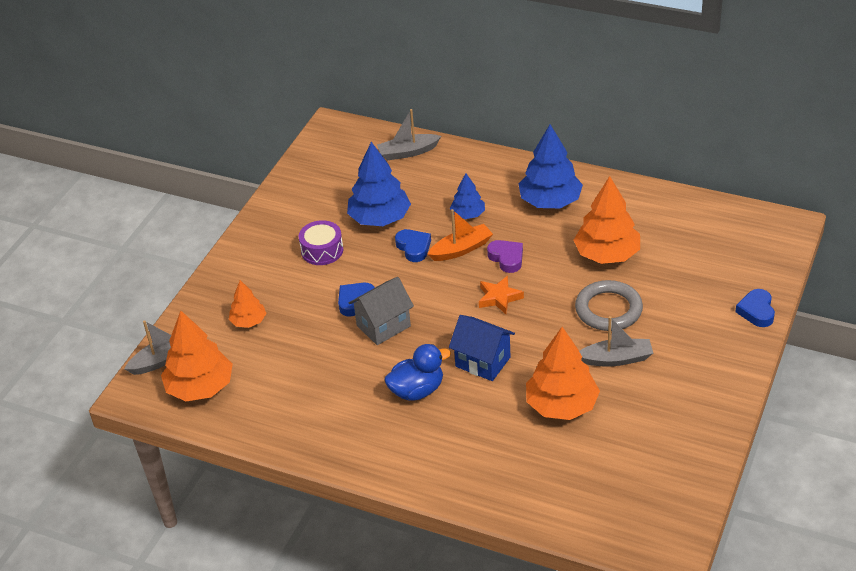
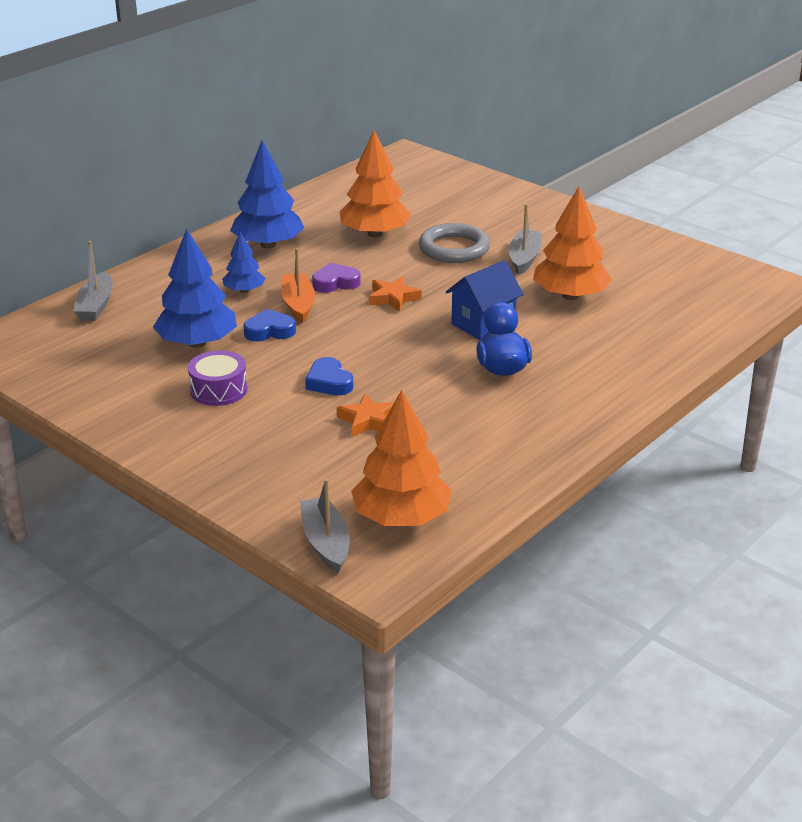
camera: 75 degrees left, 10 degrees down
(248, 321) = (305, 462): orange tree -> none
(312, 337) = (368, 420): none -> orange star
(383, 326) = (385, 371): grey house -> none
(756, 311) = (505, 188): blue heart -> none

